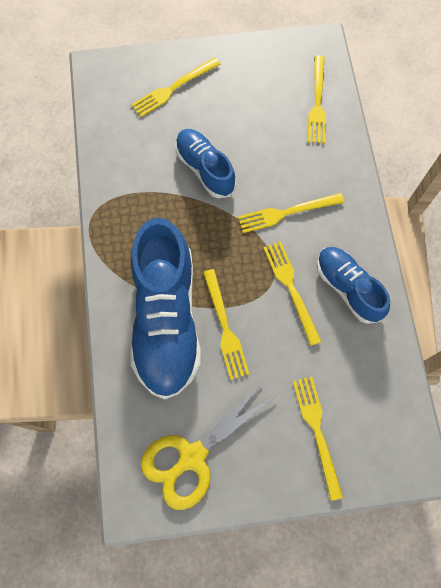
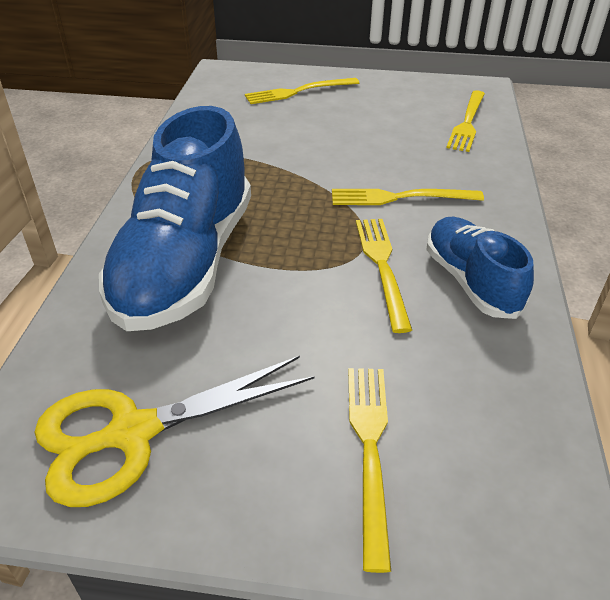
camera: 15 degrees right, 30 degrees down
(205, 169) = (307, 148): blue shoe -> none
(225, 327) = (266, 288): yellow fork -> none

